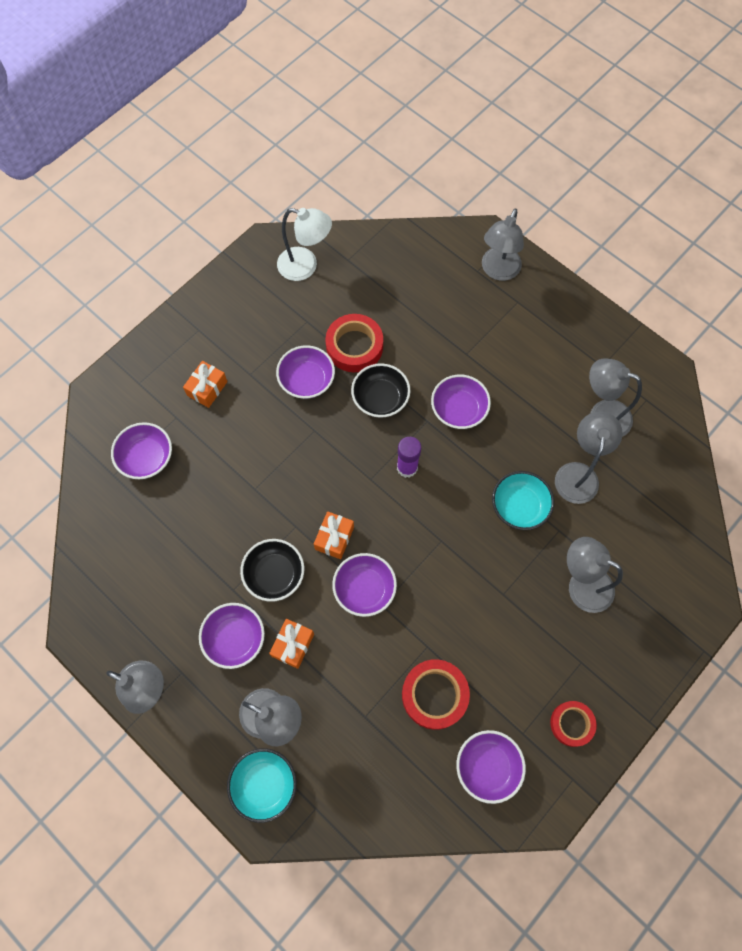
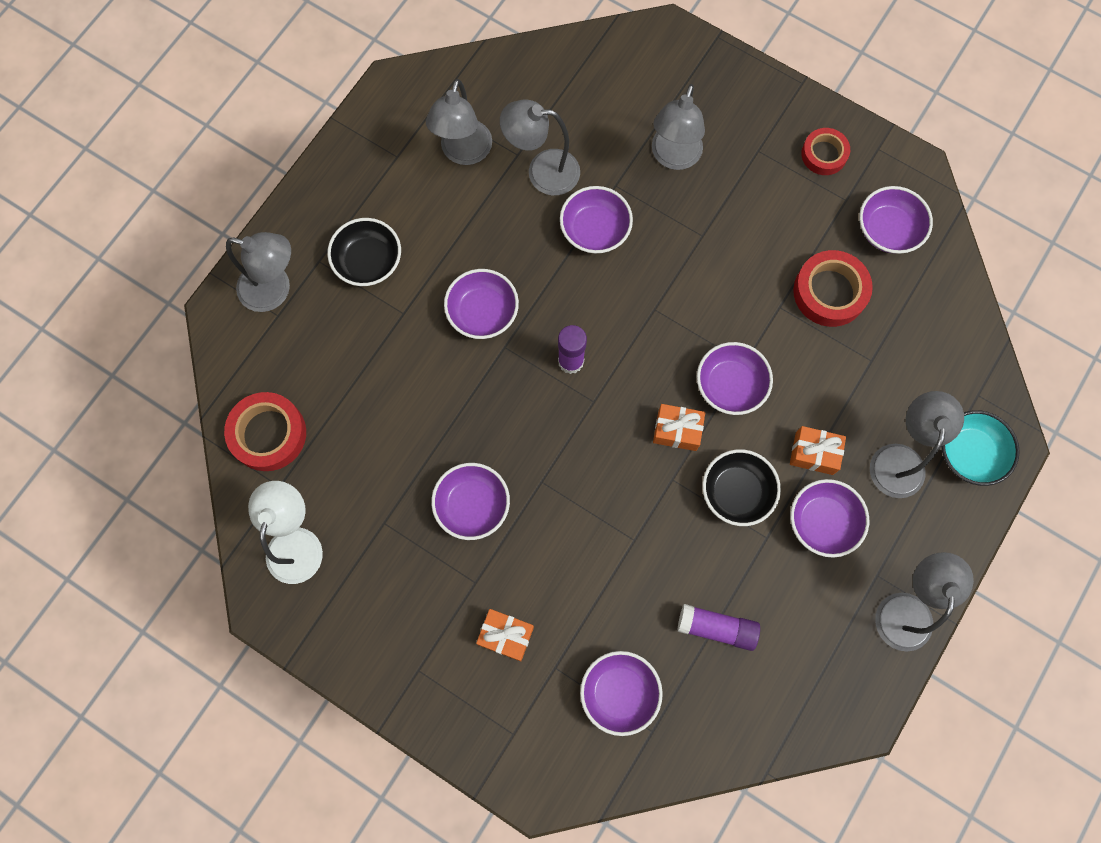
camera: 100 degrees left, 5 degrees up
(173, 536) = (716, 628): none -> purple glue stick
(354, 346) = (413, 453): red tape -> red tape (268, 434)
(380, 398) = (483, 408): black bowl -> black bowl (368, 261)
(519, 506) = (595, 230): turquoise bowl -> purple bowl

